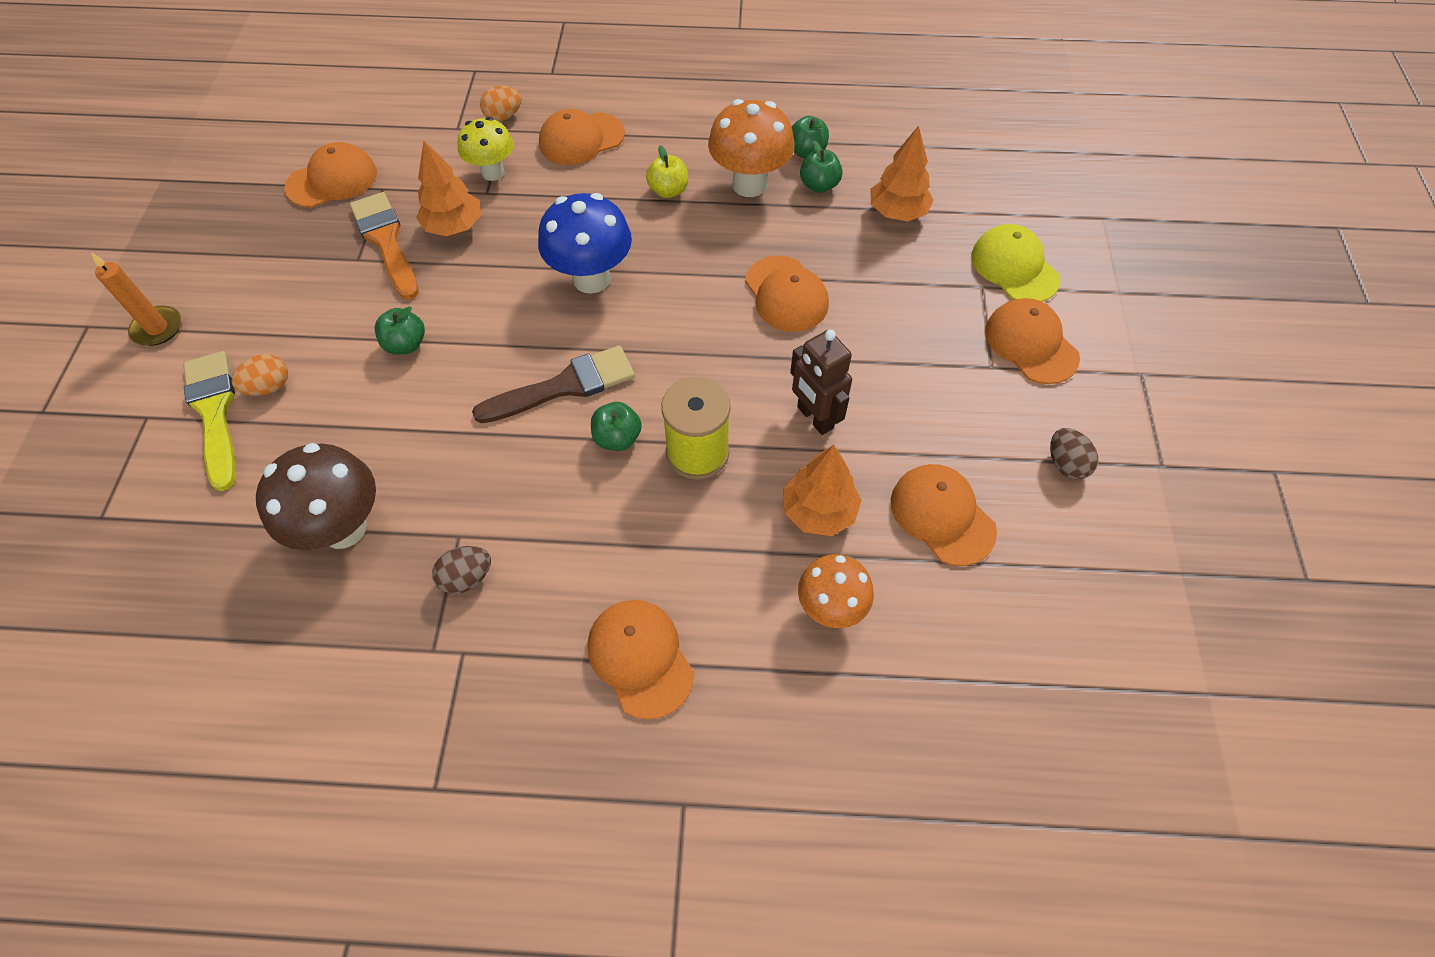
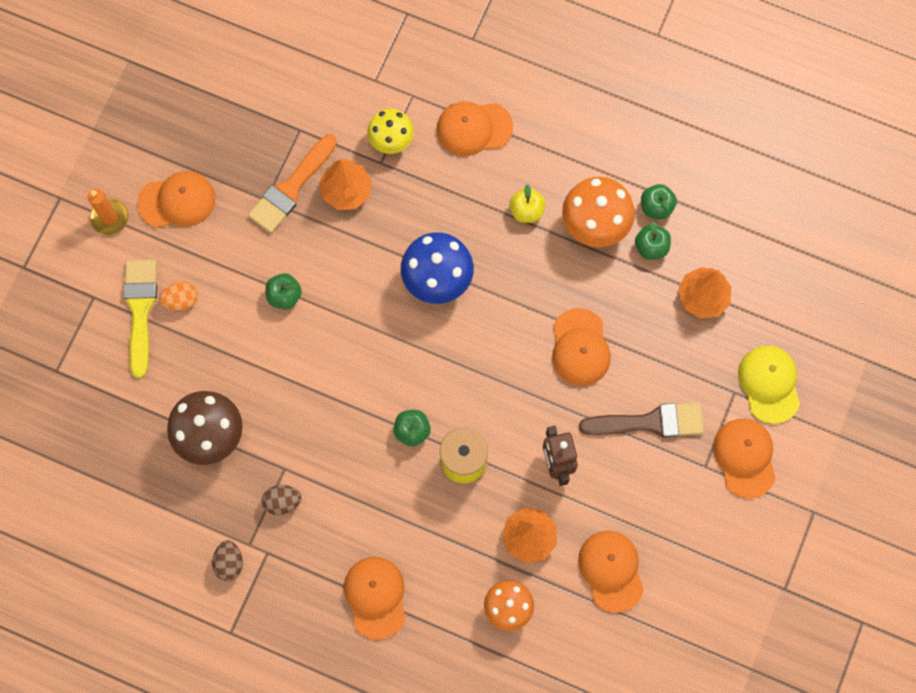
camera: 20 degrees right, 15 degrees up
(332, 180) = (262, 107): orange cap -> orange cap (177, 201)
(386, 241) = (291, 188): orange brush -> orange brush turned 135 degrees counterclockwise
(504, 116) = (417, 79): orange egg -> none
(565, 386) = (388, 373): brown brush -> brown brush (649, 422)
(1065, 464) = (717, 563): brown egg -> brown egg (229, 563)

